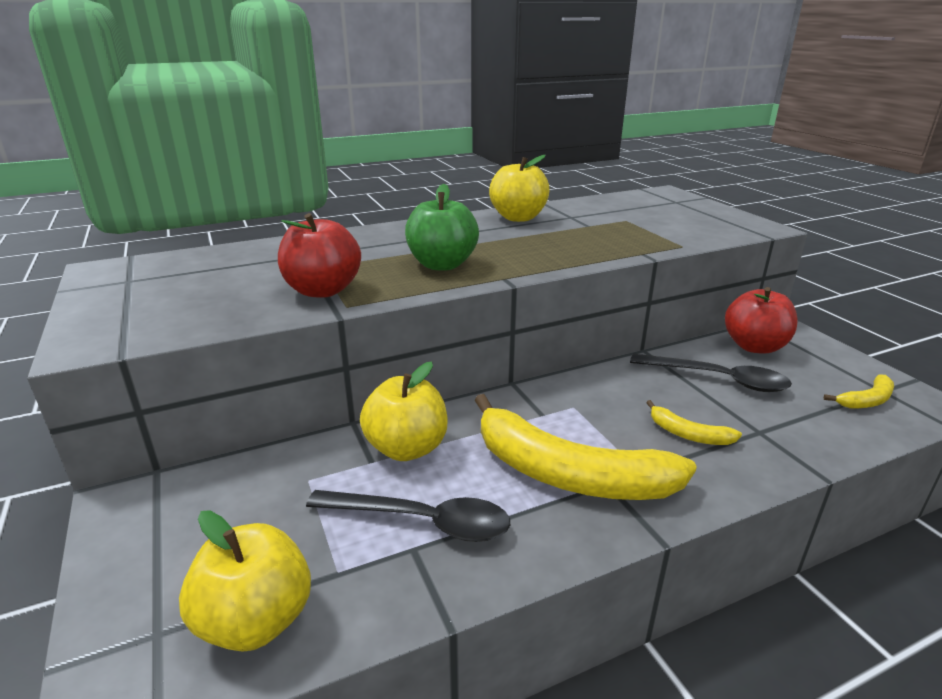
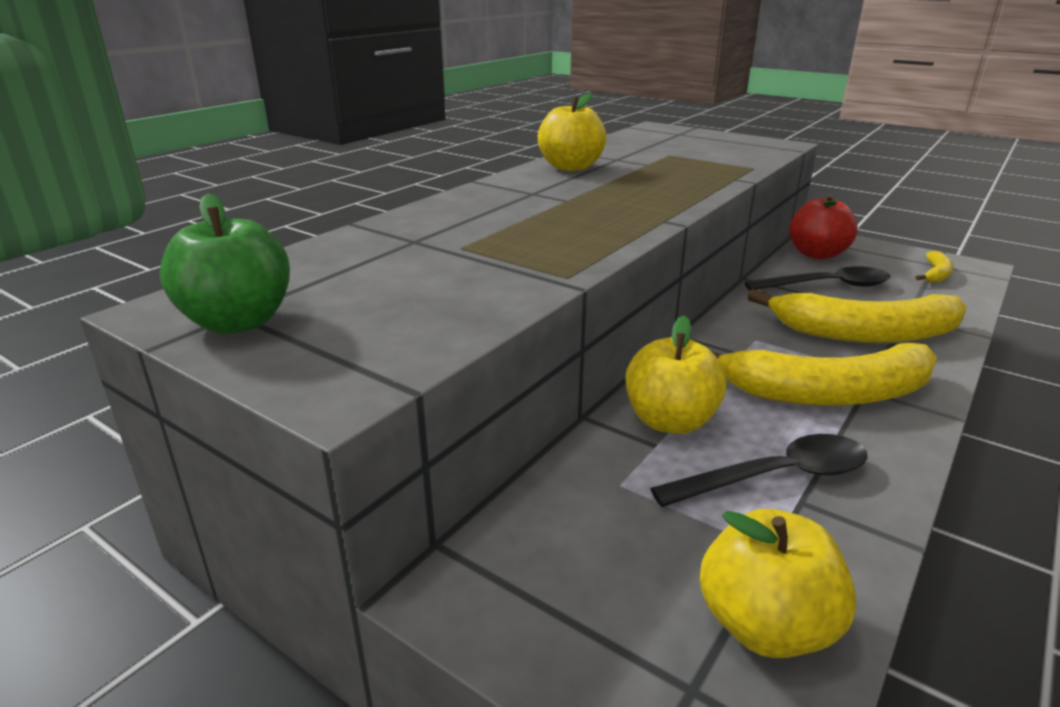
camera: 30 degrees left, 0 degrees up
(323, 290) = (512, 269): red apple -> none
(442, 265) = (584, 220): green apple -> green apple (238, 322)
(688, 434) = (865, 333): yellow banana -> yellow banana, size x2.28

